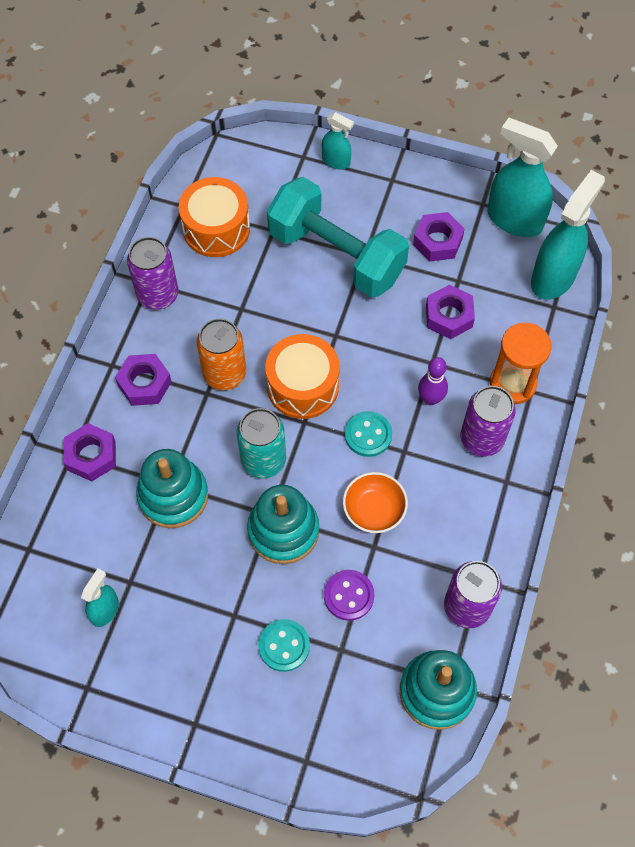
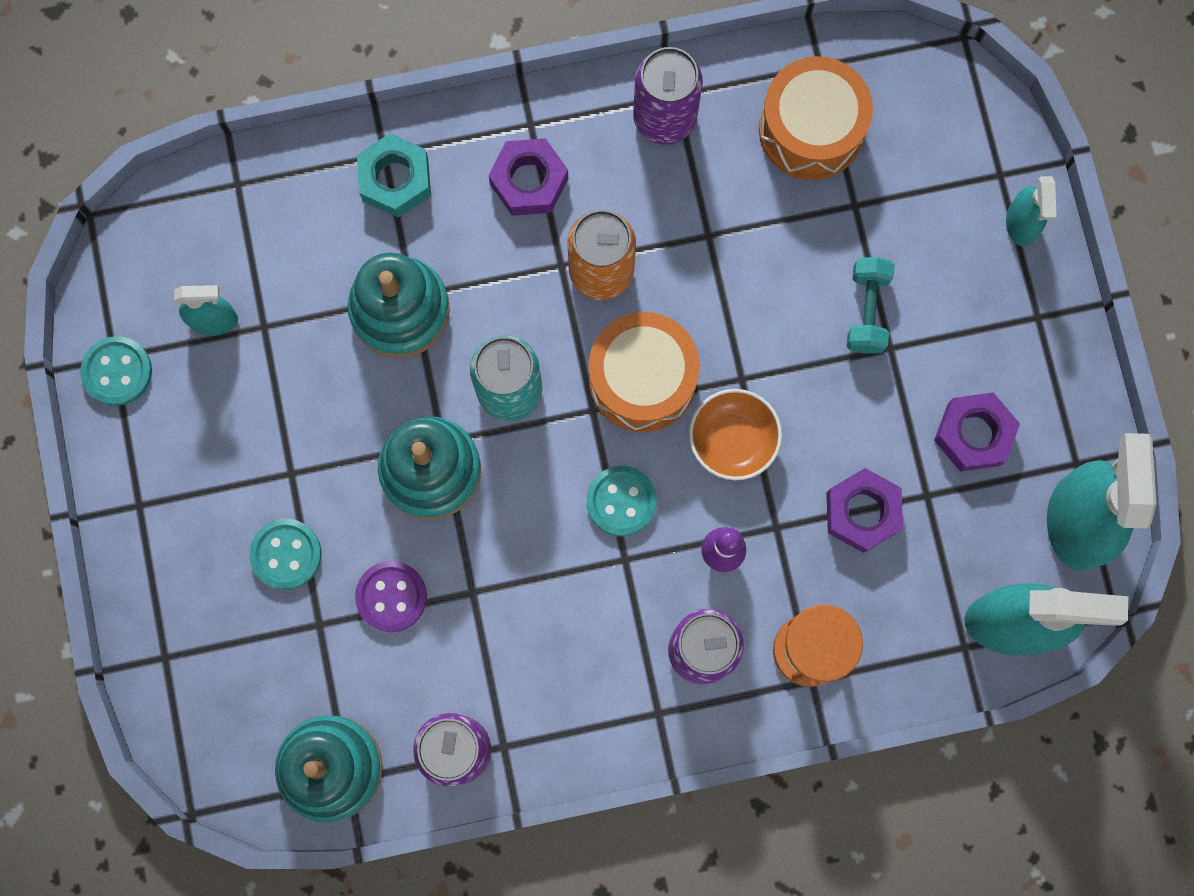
camera: 60 degrees right, 15 degrees up
(91, 456) = (395, 179): purple nut -> turquoise nut
(97, 690) = (117, 372): none -> turquoise button
(336, 255) = (867, 311): turquoise dumbbell -> turquoise dumbbell, size x0.42
(374, 510) = (521, 566): orange bowl -> orange bowl (733, 440)

